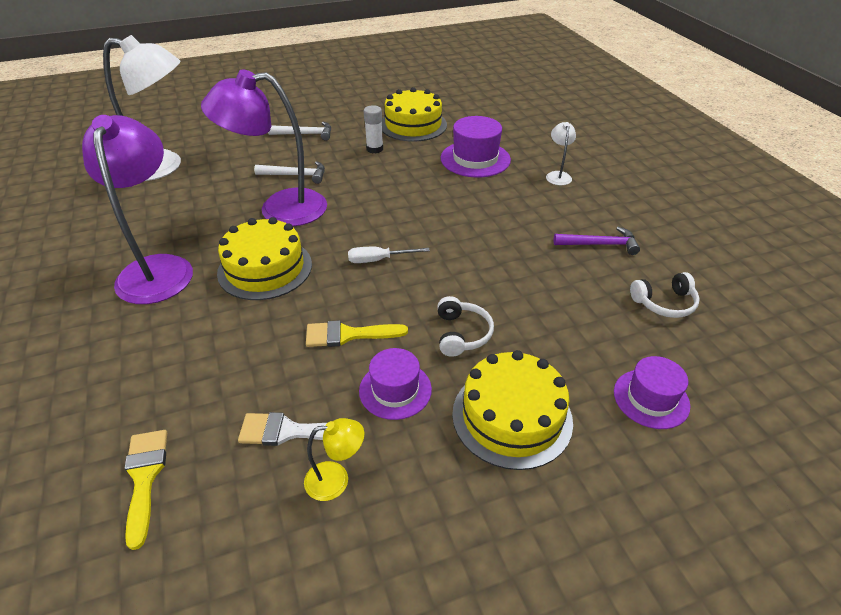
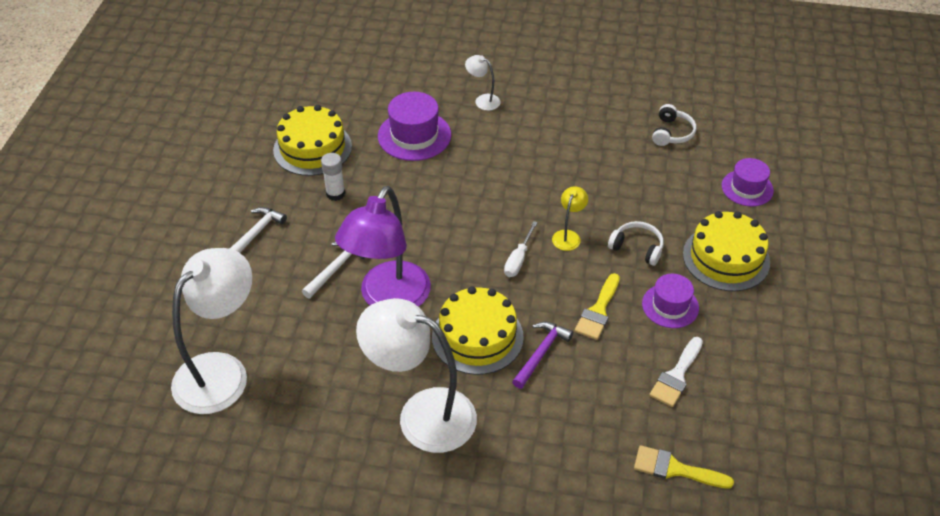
camera: 60 degrees left, 5 degrees up
(158, 268) = (422, 414): purple lamp -> white lamp
(336, 480) = (730, 364): yellow lamp -> yellow lamp (568, 236)
(600, 244) = (590, 127): purple hammer -> purple hammer (541, 353)

